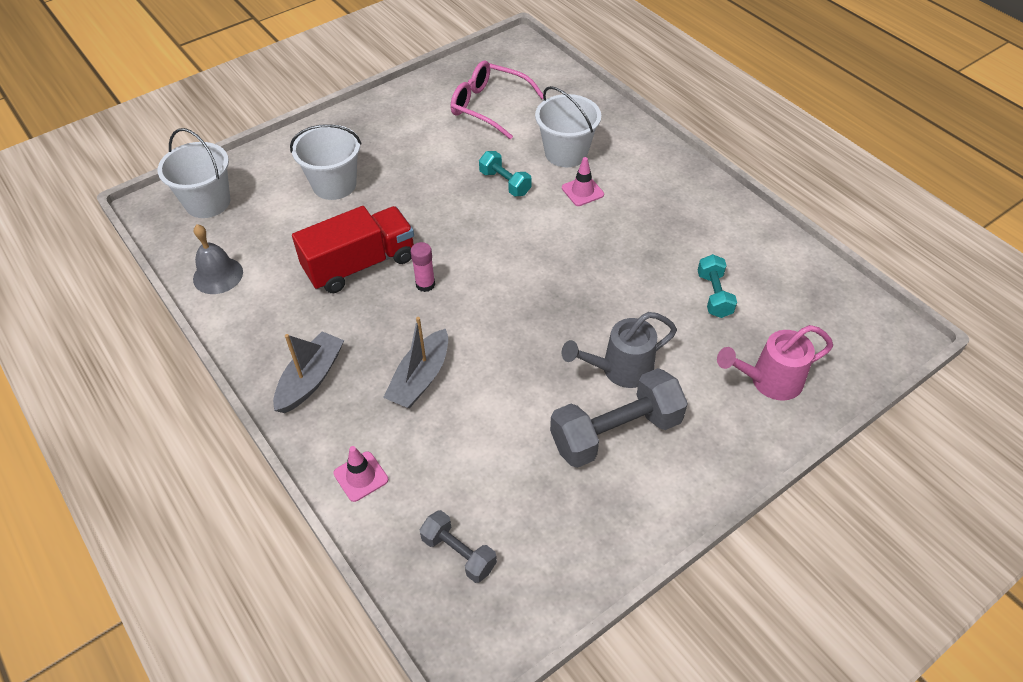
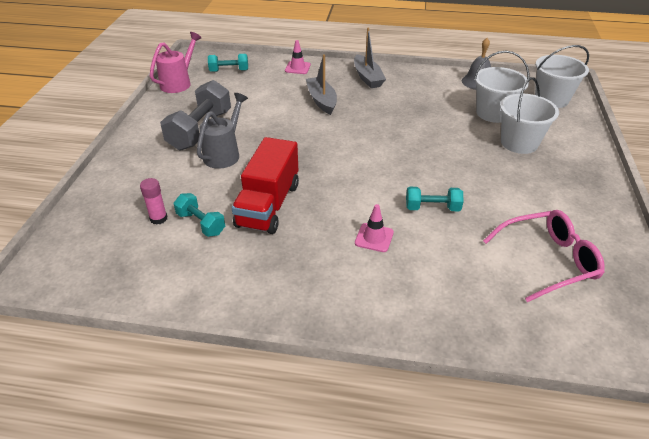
camera: 135 degrees right, 10 degrees down
(360, 264) = (428, 120): red truck -> red truck (268, 205)
(425, 284) = (381, 131): pink glue stick -> pink glue stick (158, 218)
(459, 553) = (229, 71): grey dumbbell -> turquoise dumbbell
(566, 153) = (429, 261): white bucket -> white bucket (493, 113)
(769, 381) = (125, 195): pink watering can -> pink watering can (178, 83)

